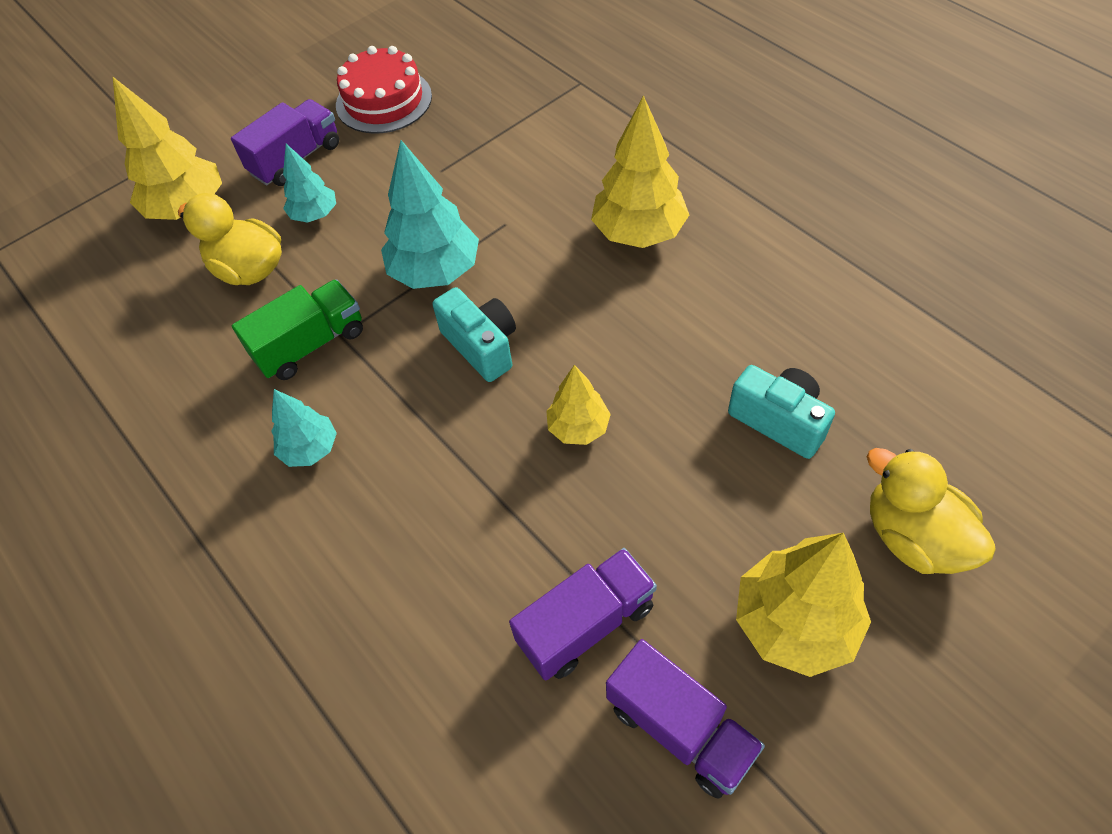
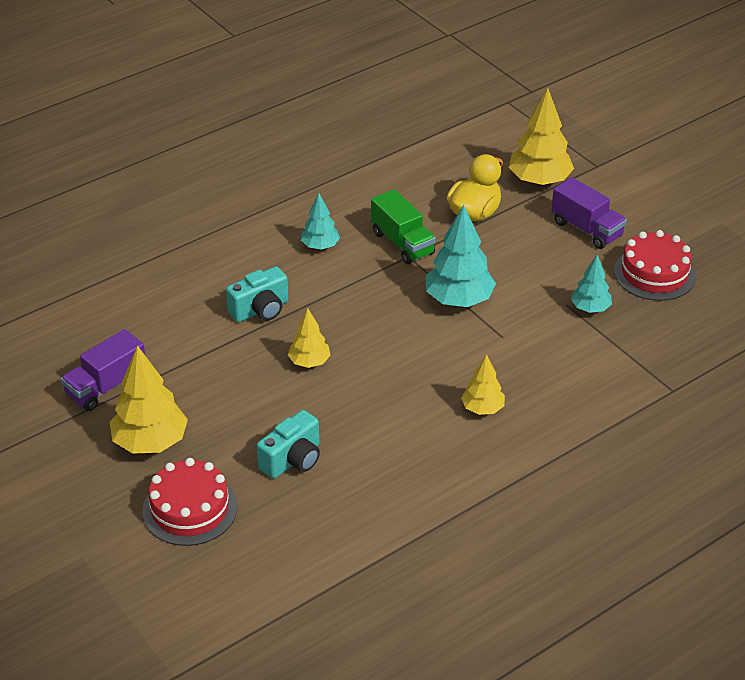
camera: 90 degrees right, 15 degrees down
(315, 215) = (524, 241): turquoise tree -> turquoise tree (590, 308)
(481, 346) = (386, 320): turquoise camera -> turquoise camera (260, 310)
(586, 624) = (175, 355): purple truck -> none
(638, 233) = (482, 408): yellow tree -> yellow tree, size x0.58
(913, 537) = (190, 509): yellow duck -> red cake

